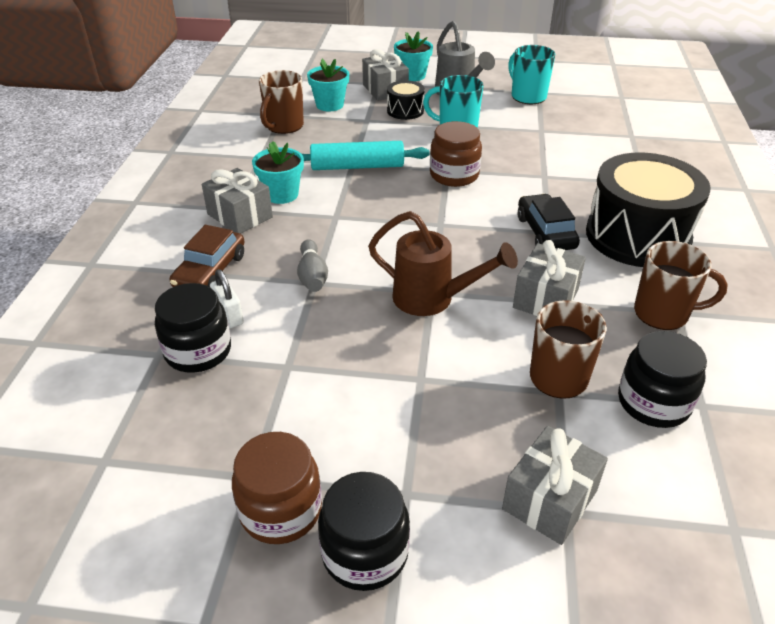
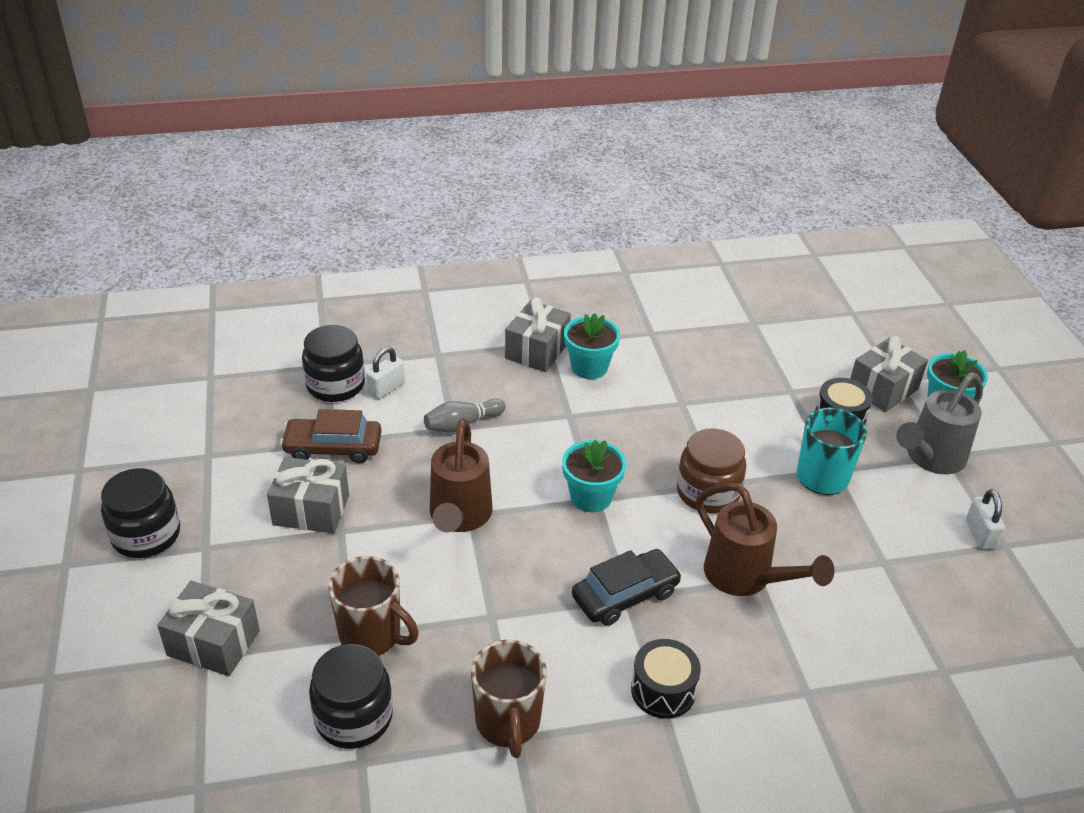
camera: 70 degrees right, 0 degrees up
(210, 271) = (443, 359): brown car -> brown car (333, 448)
(281, 510) = (179, 480): brown jar -> none
(284, 126) = (728, 331): brown mug -> none
(329, 105) = (805, 352): turquoise flower pot -> turquoise flower pot (591, 497)
(357, 166) = (677, 408): turquoise rolling pin -> none
(527, 96) = (980, 534): turquoise mug -> white padlock
(542, 180) = (746, 578): none -> brown watering can
(546, 298) = (495, 609): grey gift -> grey gift (311, 510)
(637, 236) = (663, 690): black drum -> black drum, size x0.47

